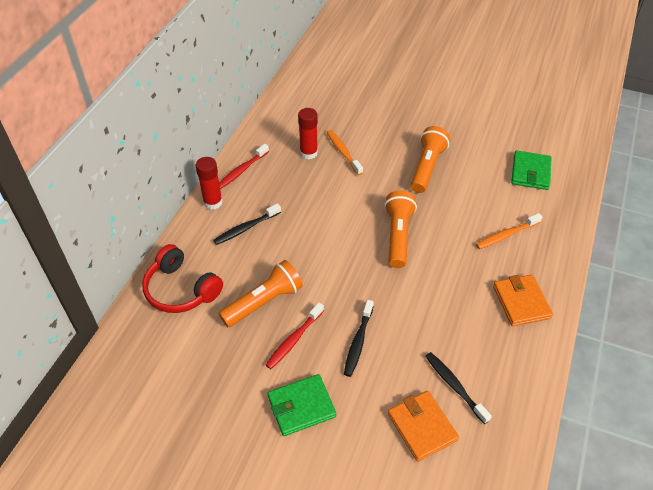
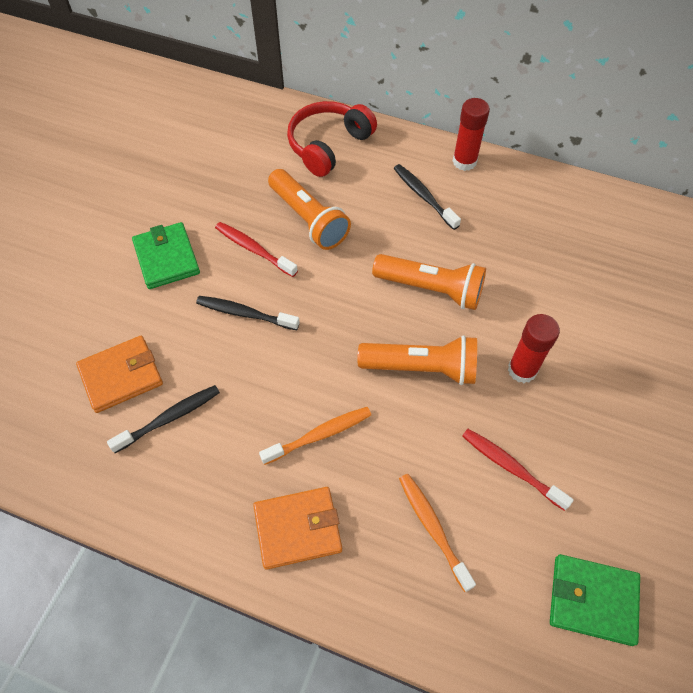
camera: 90 degrees right, 10 degrees up
(241, 170) = (526, 186): red toothbrush -> red toothbrush (511, 467)
(308, 153) = (576, 259): red glue stick -> red glue stick (522, 370)
(343, 152) = (587, 302): orange toothbrush -> orange toothbrush (319, 435)
(427, 167) = (574, 420): orange flashlight -> orange flashlight (431, 289)

